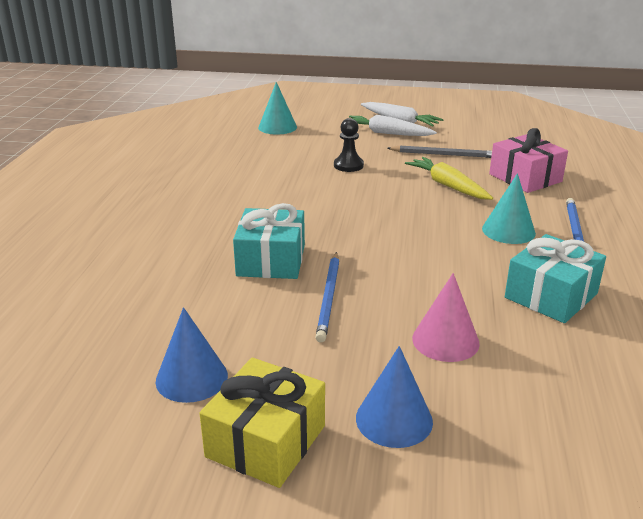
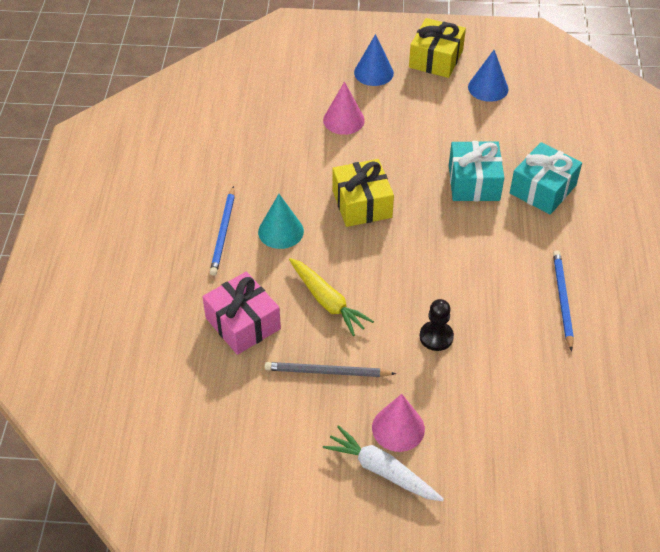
camera: 175 degrees right, 20 degrees up
(277, 127) = (548, 437): turquoise cone -> none
(329, 298) = (422, 149): blue pencil -> blue pencil (562, 299)
(387, 133) = (398, 428): white carrot -> pink cone
(415, 248) = (362, 204): none -> yellow gift
(551, 295) = (266, 160): turquoise gift -> turquoise gift (543, 189)

